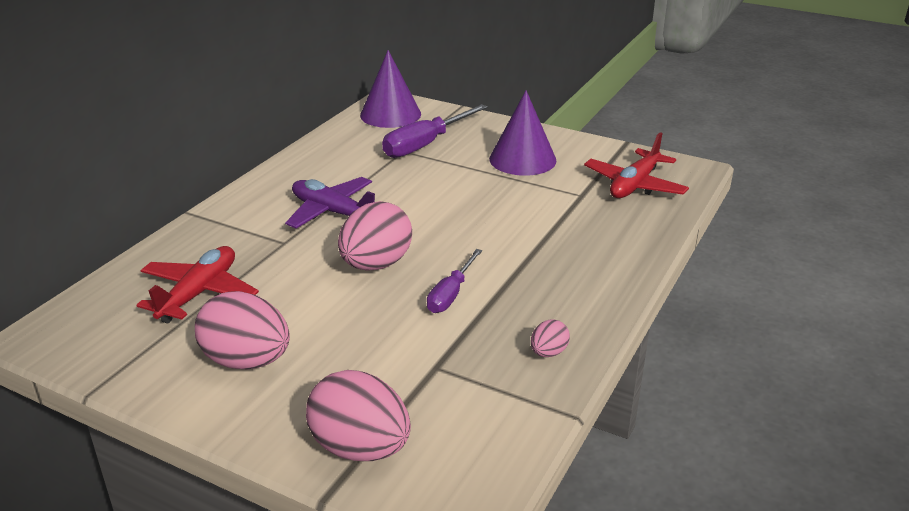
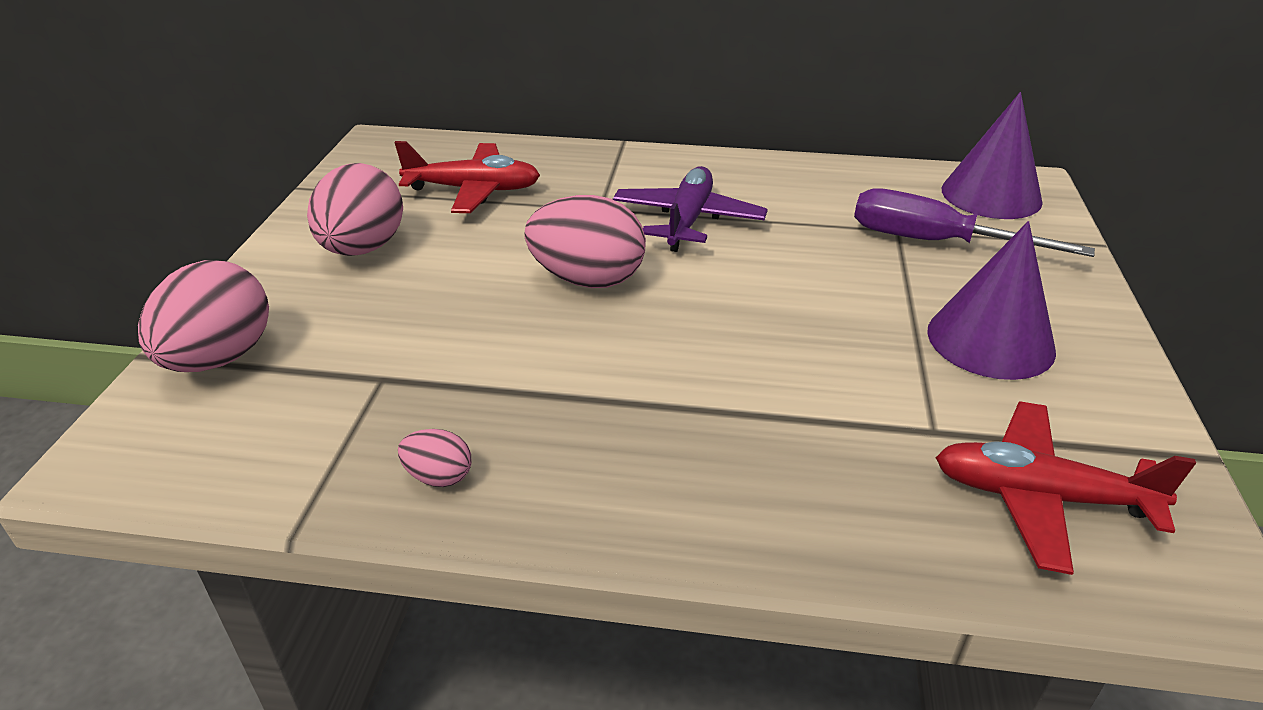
camera: 70 degrees right, 5 degrees up
(451, 294) = (548, 354): purple screwdriver -> none

